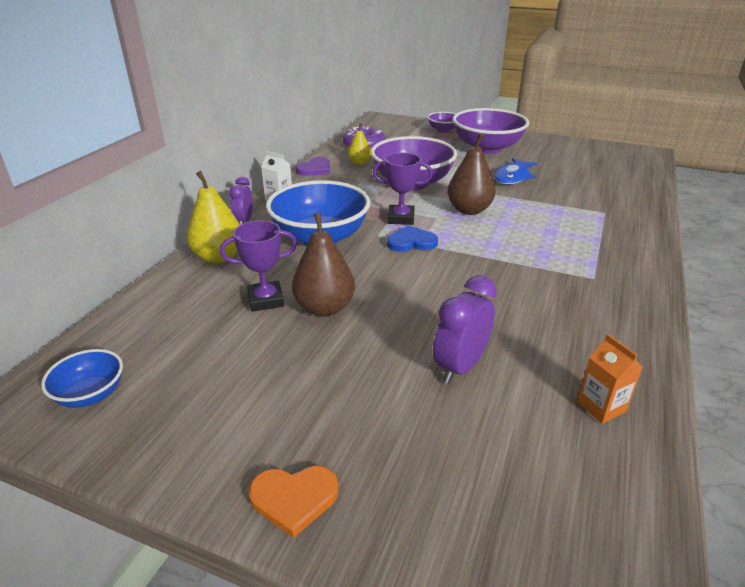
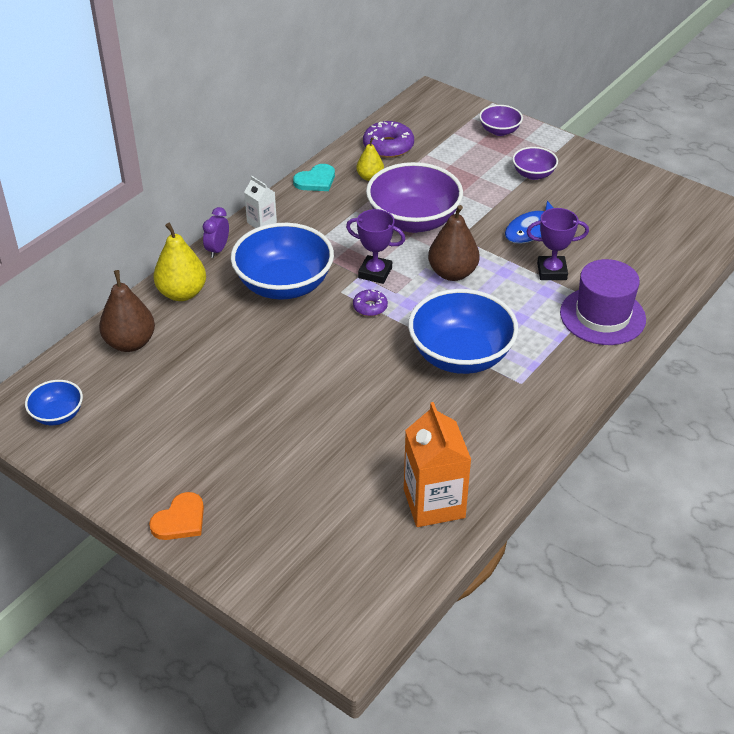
camera: 15 degrees right, 10 degrees up
(265, 300) = (210, 351): purple trophy -> purple trophy (552, 271)
(294, 498) = (180, 520): orange heart -> orange heart turned 60 degrees counterclockwise
(315, 169) = (316, 180): purple heart -> turquoise heart
(324, 308) = (257, 369): brown pear -> brown pear (130, 343)
(411, 242) = (370, 307): blue heart -> purple donut
(460, 366) = (343, 448): purple clock -> none
(487, 148) = (533, 174): purple bowl -> purple bowl, size x0.50
(521, 265) = (460, 355): none -> blue bowl
(601, 407) = (434, 503): orange carton -> orange carton, size x1.86
(618, 221) = (602, 316): none -> purple hat

